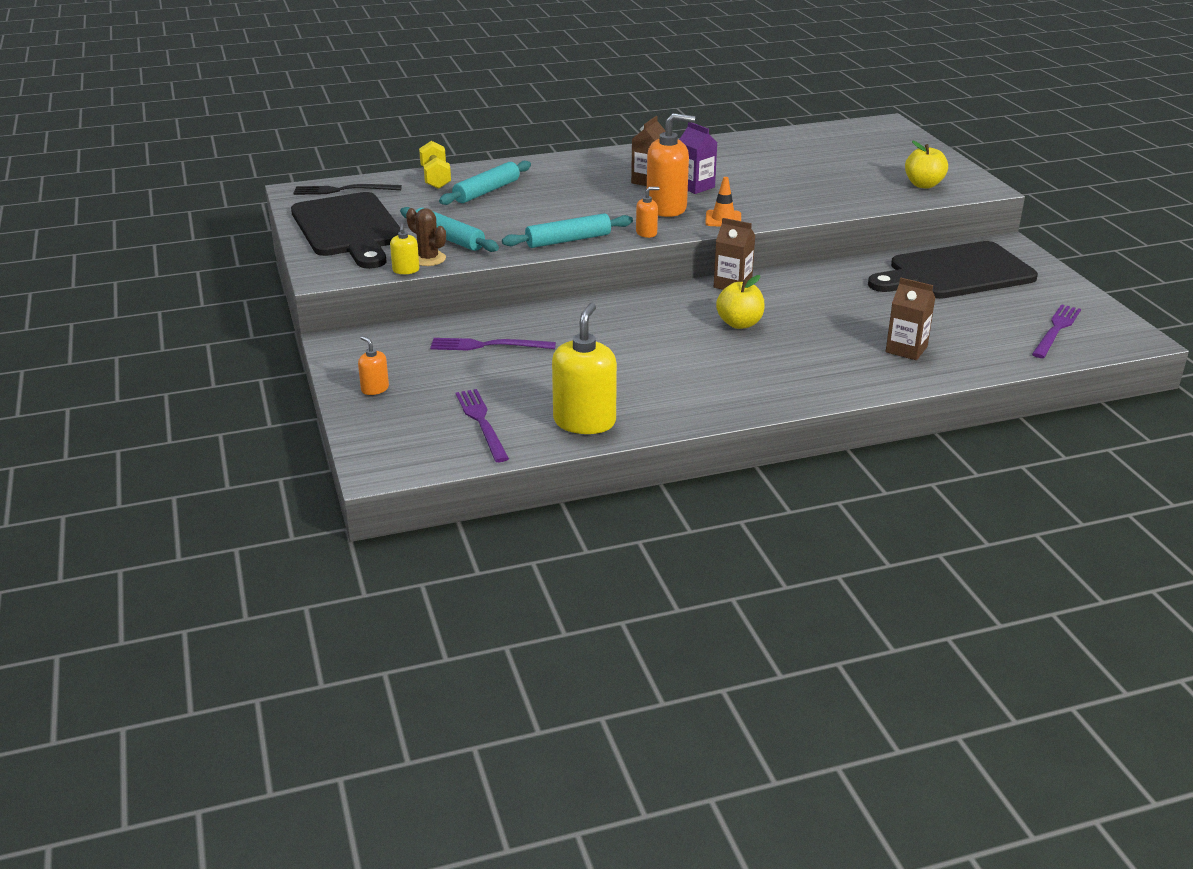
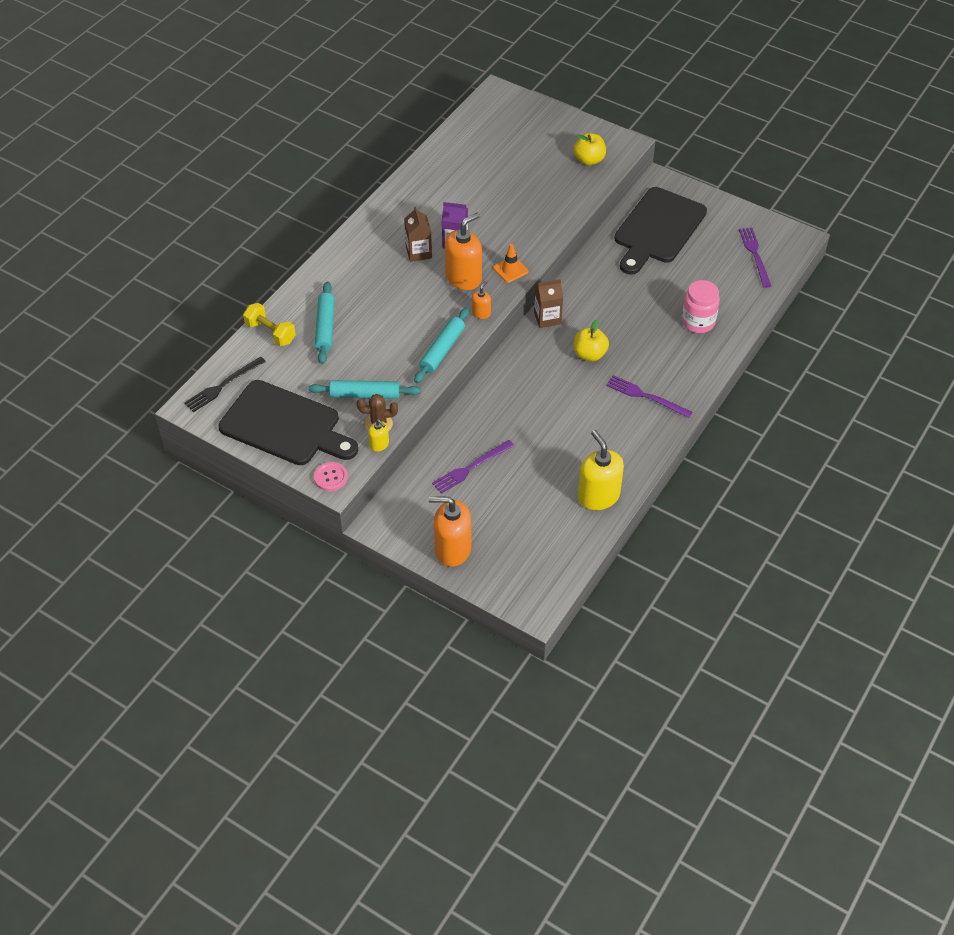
camera: 40 degrees left, 20 degrees up
(327, 271) = (330, 477): none -> pink button
(375, 389) = (452, 549): orange soap dispenser -> orange soap dispenser, size x2.07
(481, 422) = (545, 534): purple fork -> purple fork (646, 396)
(906, 349) = (698, 322): brown carton -> pink jar

